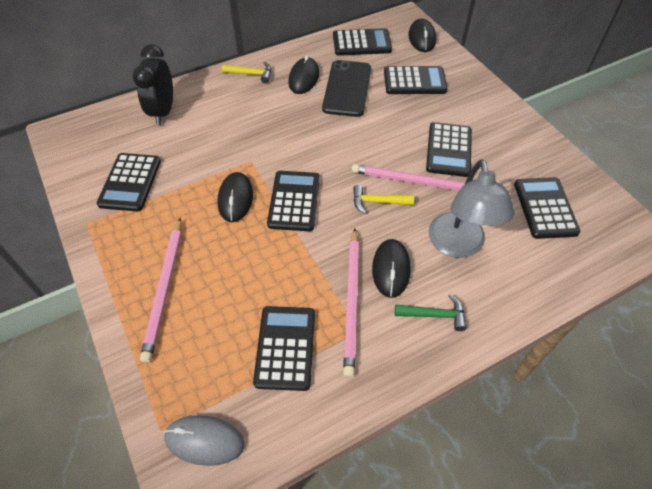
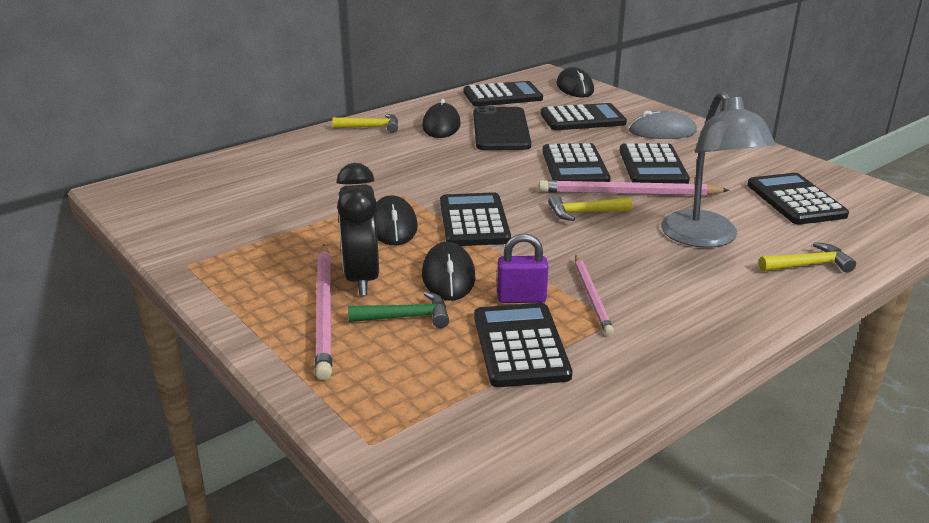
camera: 10 degrees left, 25 degrees down
(130, 182) = (239, 224): black calculator -> black calculator (575, 166)
(163, 111) = (263, 164): black clock -> black clock (361, 278)
(204, 441) = (441, 445): grey mouse -> grey mouse (662, 132)
(301, 295) = (521, 298): none -> purple padlock
(352, 301) = (592, 297): pink pencil -> pink pencil, size x0.62
(391, 269) = (630, 265): black mouse -> black mouse (448, 276)
(435, 315) = (707, 297): green hammer -> green hammer (407, 317)
(525, 289) = (809, 265): none -> yellow hammer

